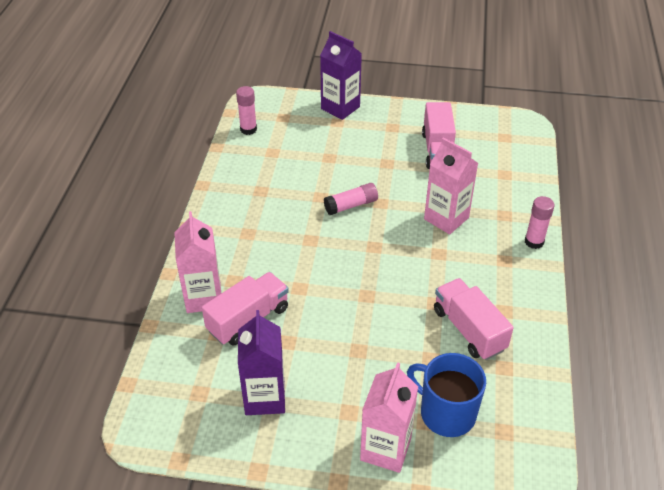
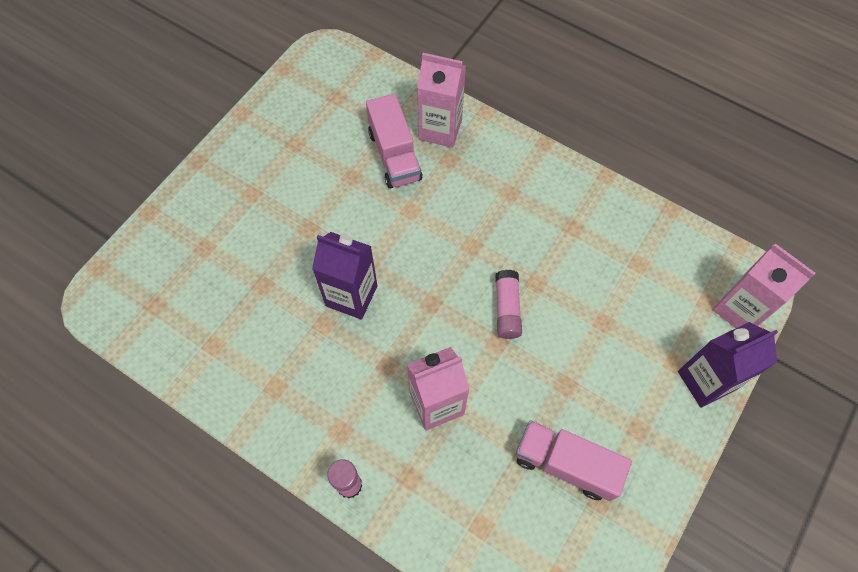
camera: 115 degrees right, 20 degrees up
(248, 129) = (694, 253): pink glue stick -> none
(265, 397) = (303, 139): purple carton -> purple carton (351, 296)
(385, 449) = (200, 205): pink carton -> pink carton (740, 309)
(446, 413) = (201, 267): blue mug -> none
(469, 330) = (273, 337): pink truck -> none

